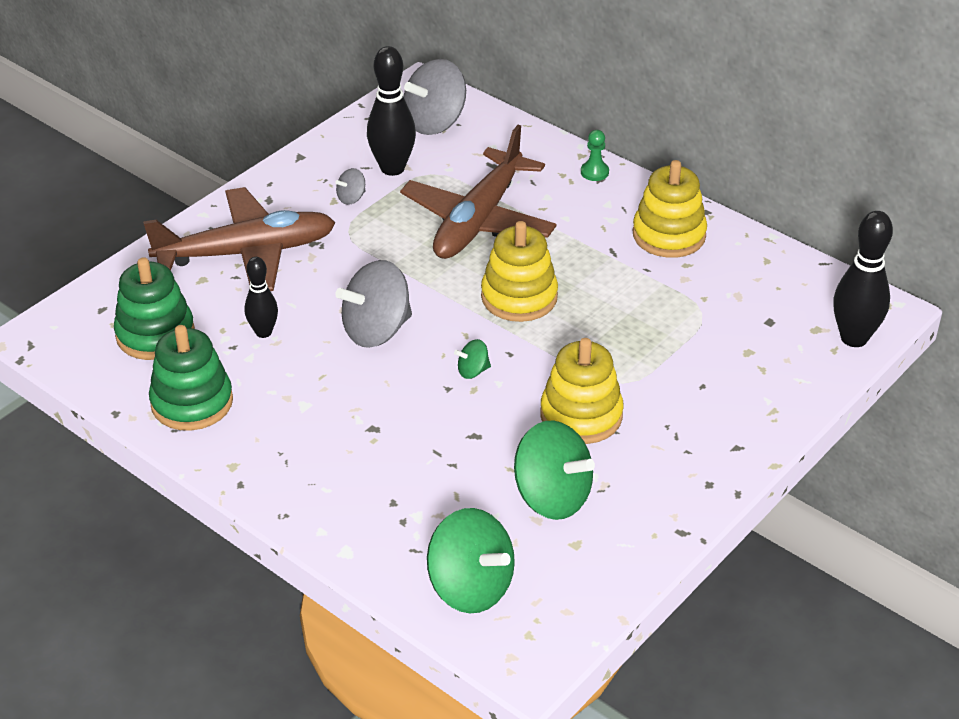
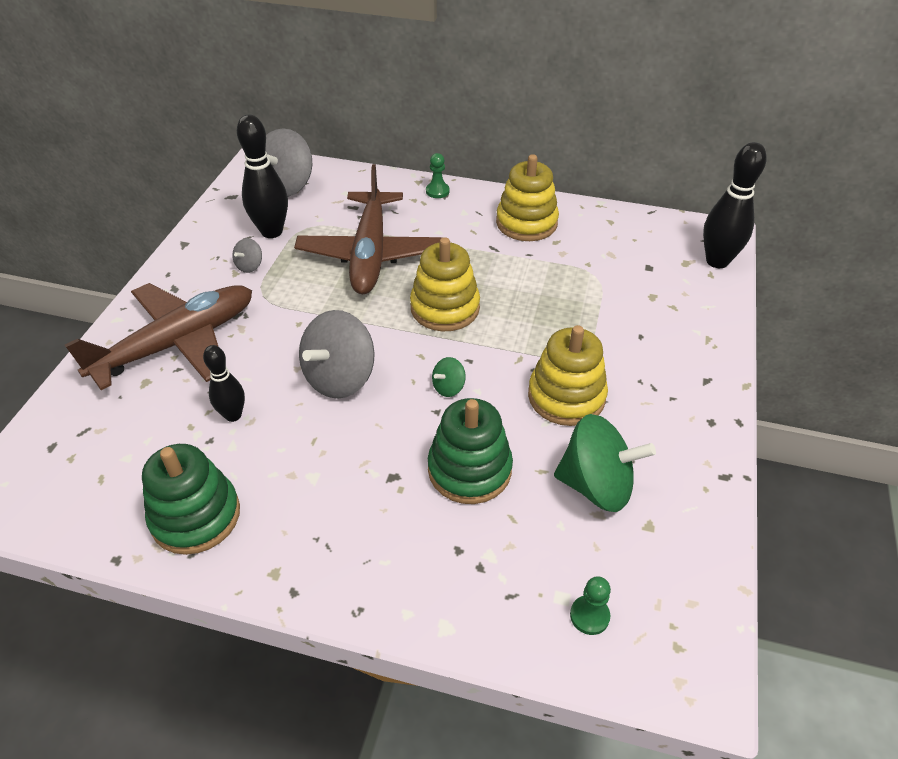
camera: 25 degrees left, 5 degrees up
(155, 334) = (122, 454): green stacking toy -> green stacking toy (469, 469)
(470, 587) = (589, 616): green spinning top -> green pawn

